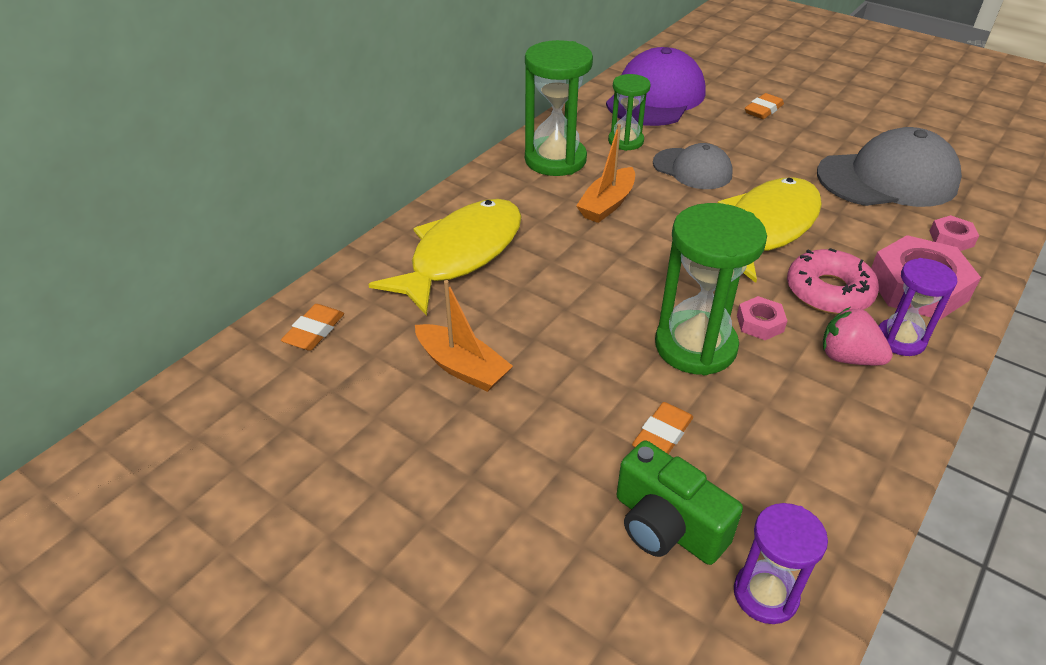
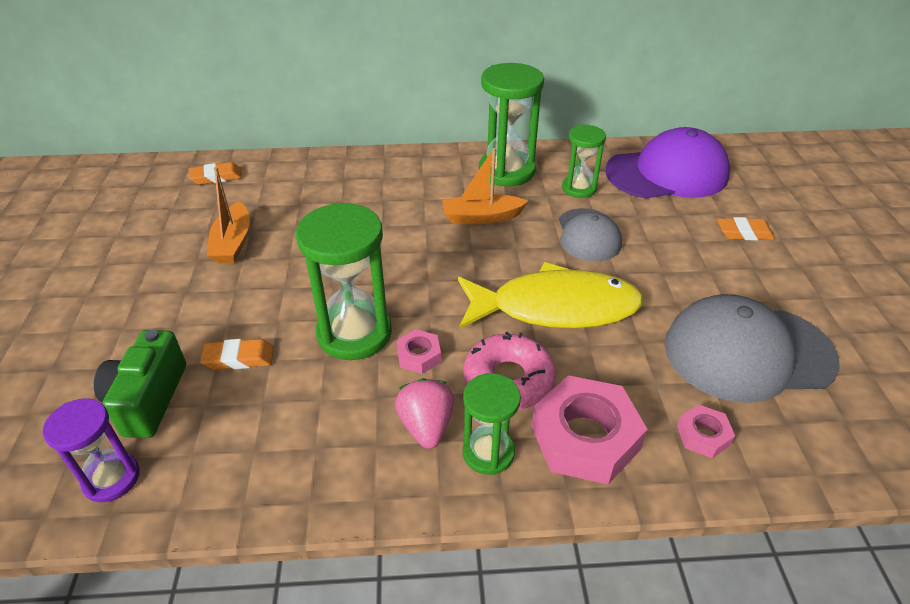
camera: 50 degrees right, 0 degrees up
(461, 254) = (346, 188): yellow fish -> none
(887, 179) = (747, 352): grey cap -> grey cap turned 135 degrees clockwise
(900, 339) = (488, 452): purple hourglass -> green hourglass

